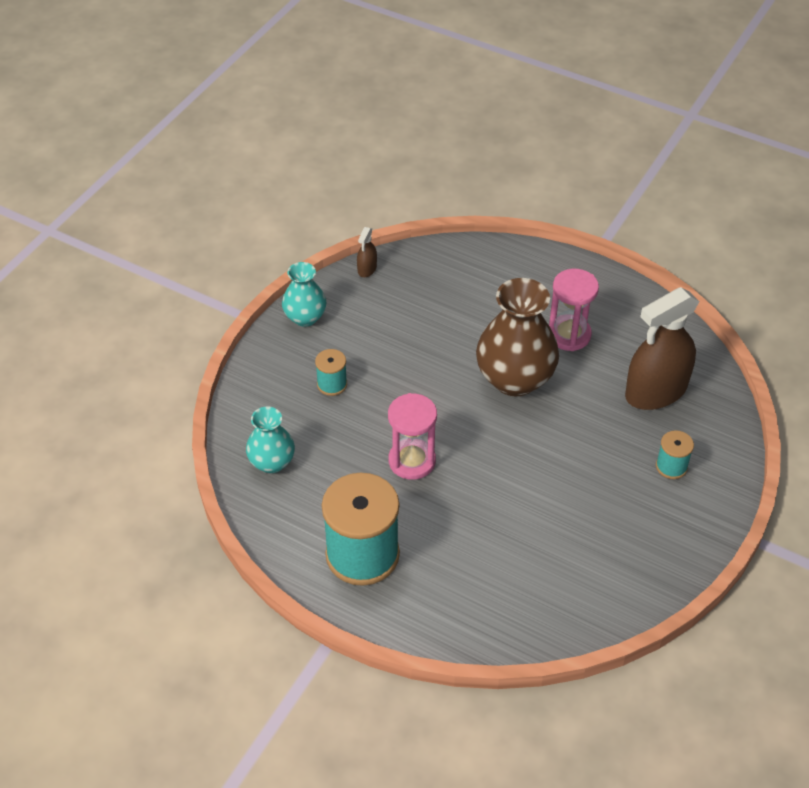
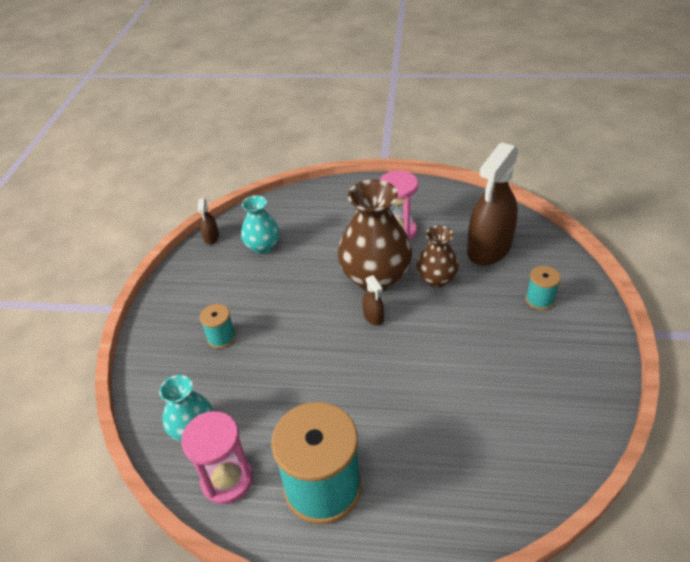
camera: 20 degrees left, 5 degrees down
(305, 317) = (173, 291): turquoise vase -> turquoise vase (263, 246)
(412, 461) = (325, 377): pink hourglass -> pink hourglass (227, 480)
(490, 419) = (373, 316): none -> brown spray bottle
(577, 404) = (436, 279): none -> brown vase

